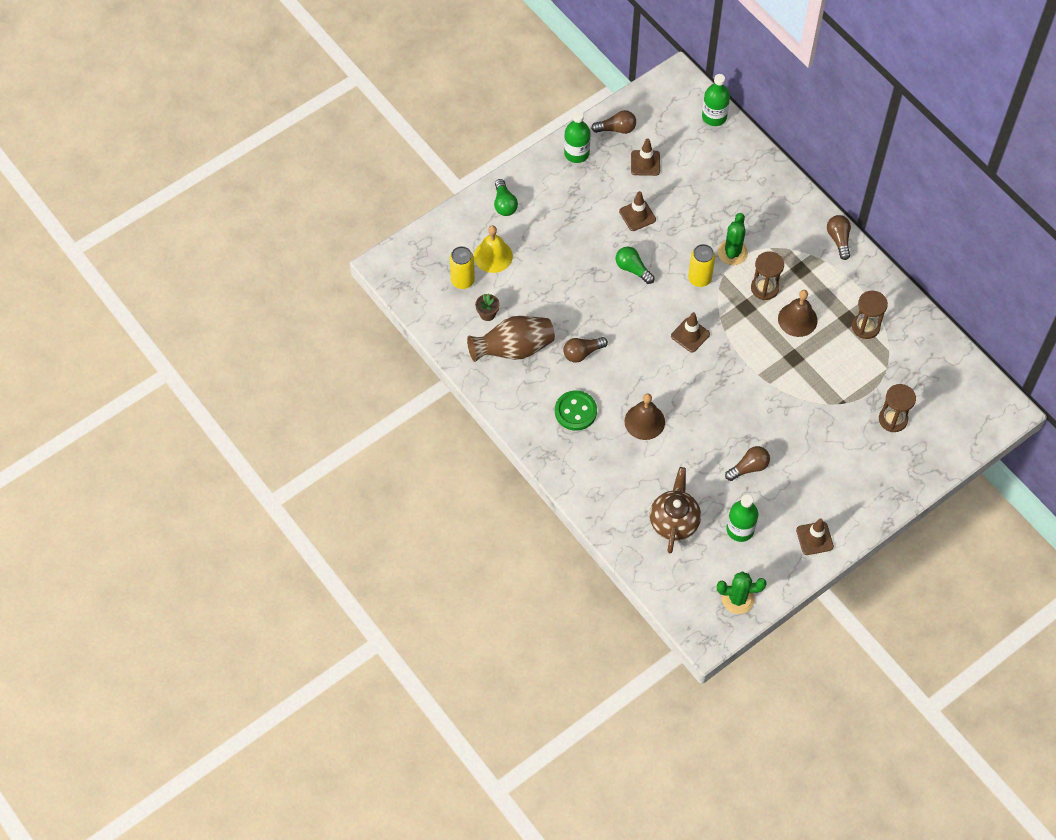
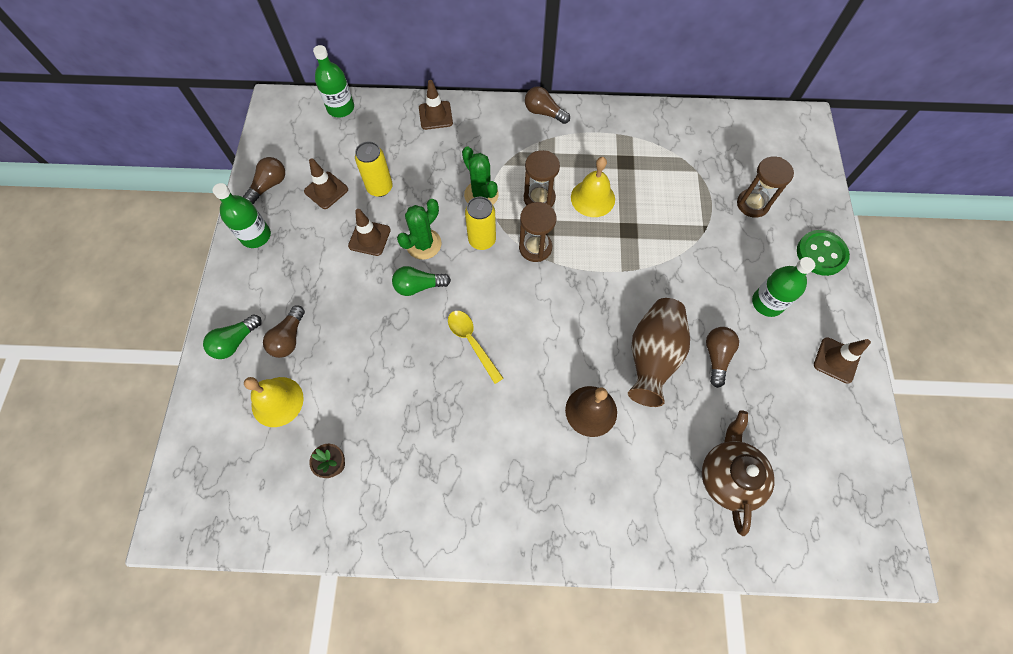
camera: 50 degrees left, 5 degrees up
(462, 281) = (272, 457): yellow can -> yellow can (380, 188)
(504, 204) = (235, 342): green light bulb -> green light bulb turned 105 degrees clockwise
(513, 349) = (398, 472): brown vase -> brown vase (652, 357)
(575, 411) = (524, 470): green button -> green button (821, 254)
(582, 353) = (464, 406): brown light bulb -> brown light bulb (289, 338)
(625, 326) = (472, 342): none -> yellow spoon
(674, 521) = (728, 476): brown teapot -> brown teapot turned 45 degrees clockwise
(690, 335) = (532, 294): brown traffic cone -> brown traffic cone (435, 115)
(737, 599) = (863, 487): green cactus -> green cactus (423, 244)
(740, 529) = (781, 420): green bottle -> green bottle (767, 303)
(797, 319) = (592, 198): brown bell -> yellow bell
(865, 327) = (644, 156): brown hourglass -> brown hourglass (535, 247)

